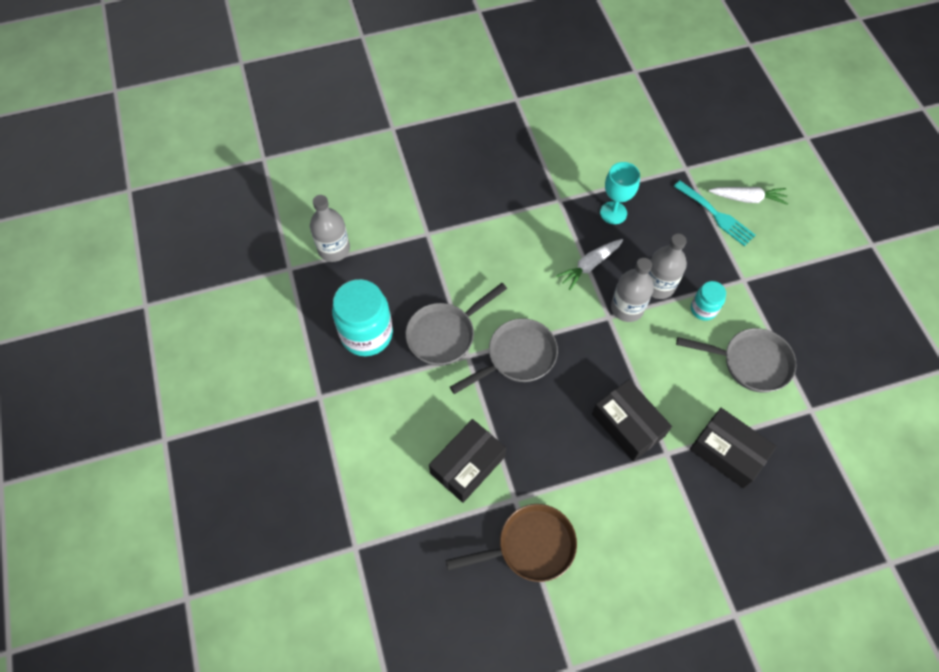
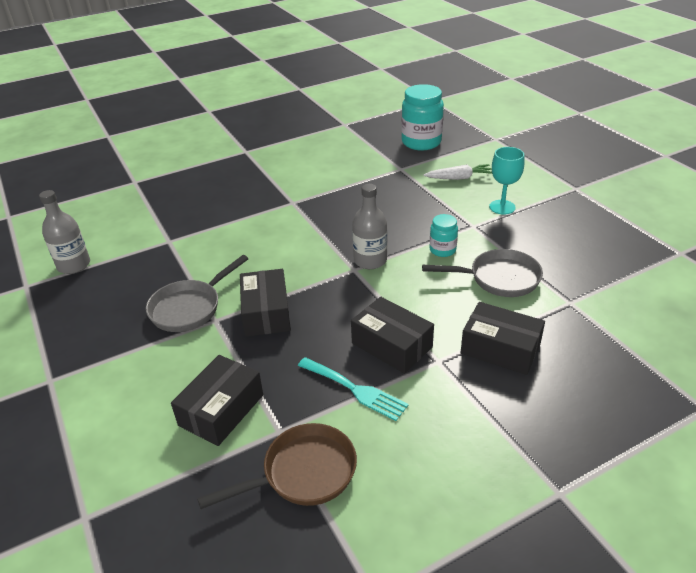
camera: 10 degrees left, 25 degrees down
(366, 334) = (106, 321): turquoise jar -> turquoise jar (421, 142)
(517, 357) = (266, 313): grey pan -> black box
(589, 265) = (328, 238): white carrot -> none
(613, 213) = (343, 203): turquoise goblet -> turquoise goblet (502, 207)
(658, 285) = (396, 241): grey bottle -> none
(716, 215) = (435, 191): turquoise fork -> turquoise fork (355, 390)

